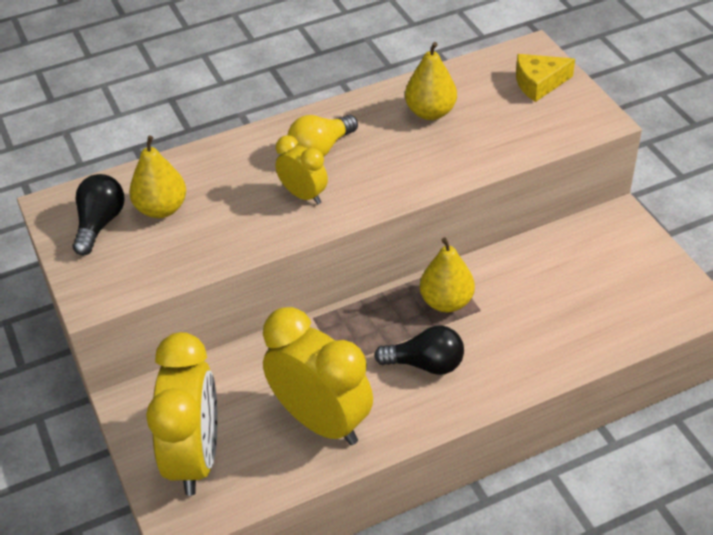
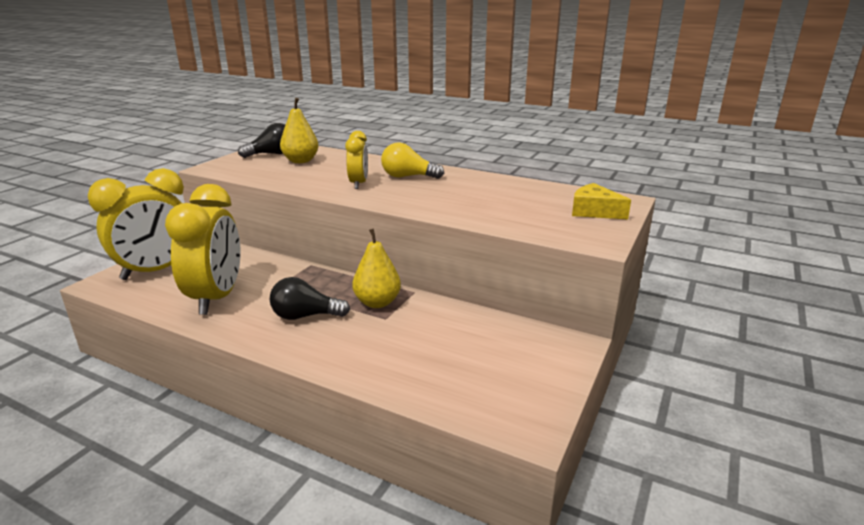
camera: 50 degrees right, 20 degrees down
(425, 364) = (305, 316): black light bulb -> black light bulb turned 120 degrees clockwise
(430, 112) = (496, 191): yellow pear -> none

